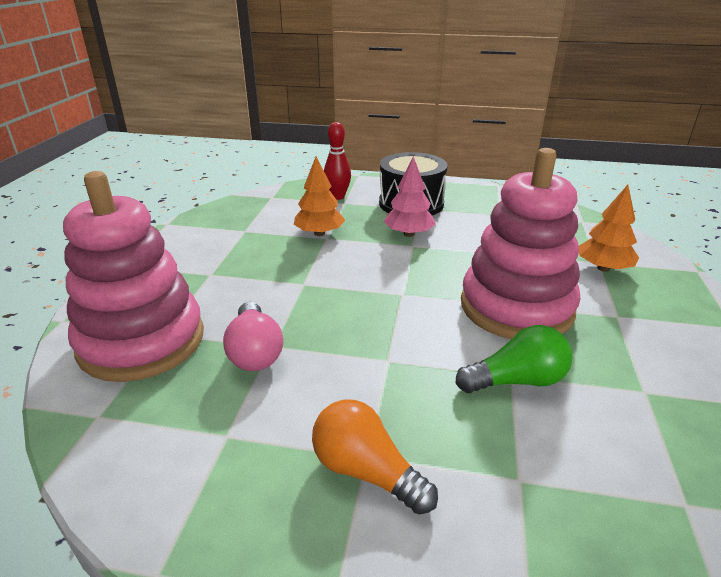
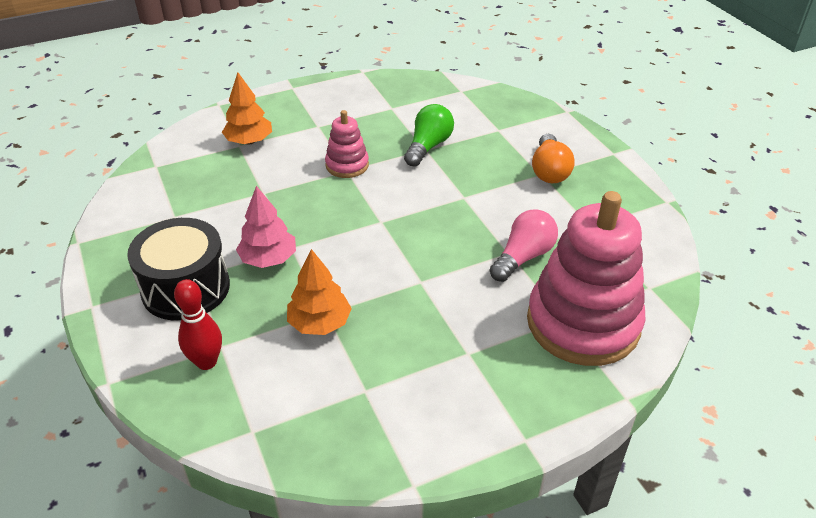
camera: 125 degrees left, 10 degrees up
(516, 307) = (347, 165): pink stacking toy -> pink stacking toy, size x0.48
(516, 381) = (428, 146): green light bulb -> green light bulb turned 75 degrees clockwise

